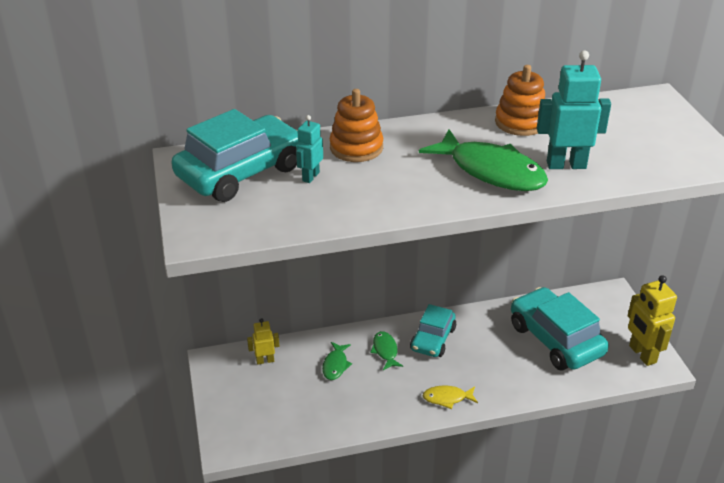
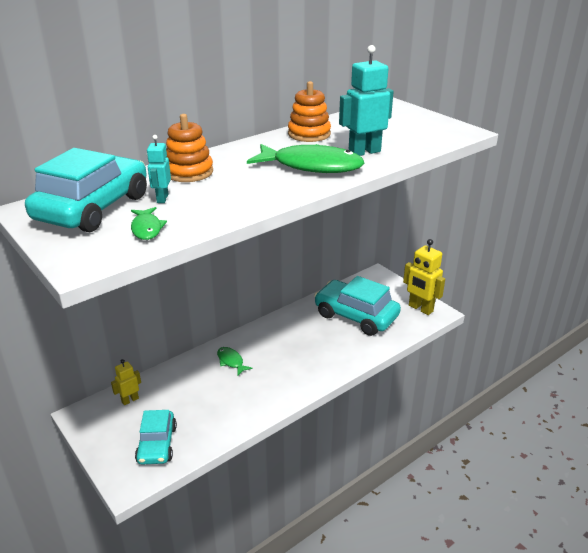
camera: 25 degrees left, 5 degrees down
(335, 365) = (195, 385): green fish -> green fish (147, 228)
(433, 339) = (264, 342): turquoise car -> turquoise car (157, 444)
(447, 398) = (299, 381): yellow fish -> none

